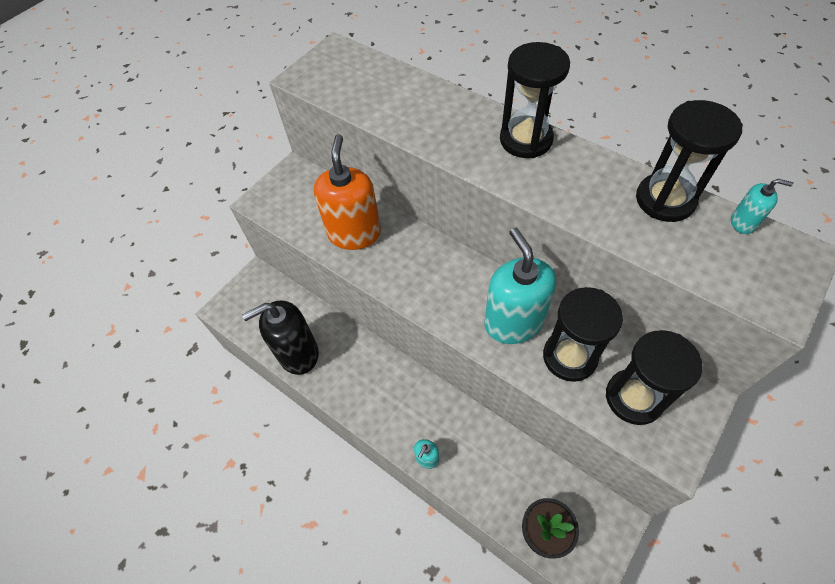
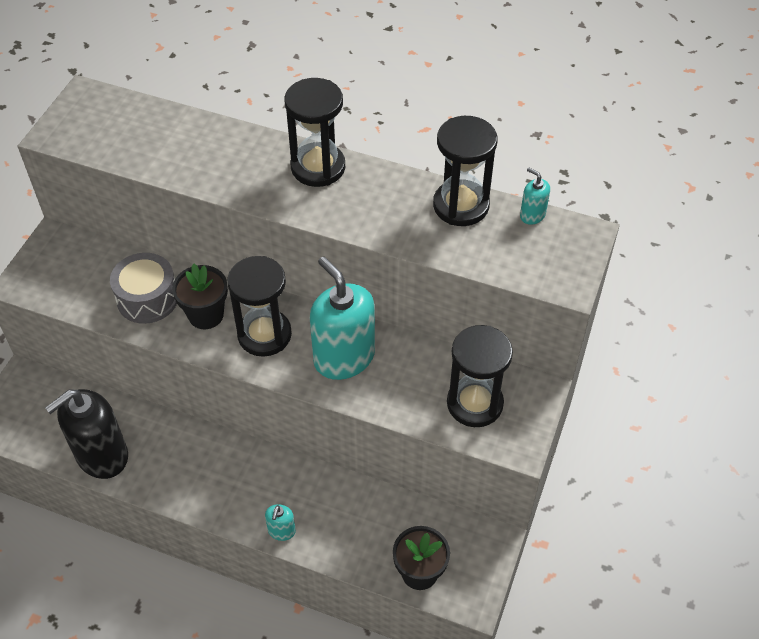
camera: 20 degrees left, 5 degrees down
(354, 233) = (147, 298): orange soap dispenser -> grey drum
(399, 257) = (206, 315): none -> black flower pot
(569, 357) = (407, 379): black hourglass -> black hourglass (264, 335)
(743, 223) = (532, 215): turquoise soap dispenser -> turquoise soap dispenser turned 135 degrees counterclockwise

